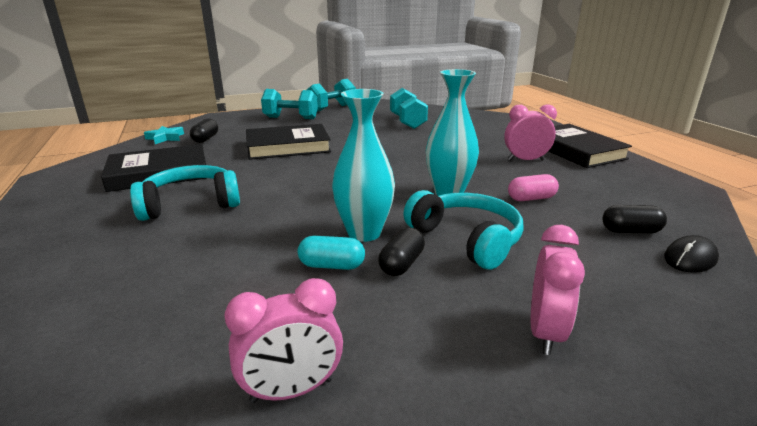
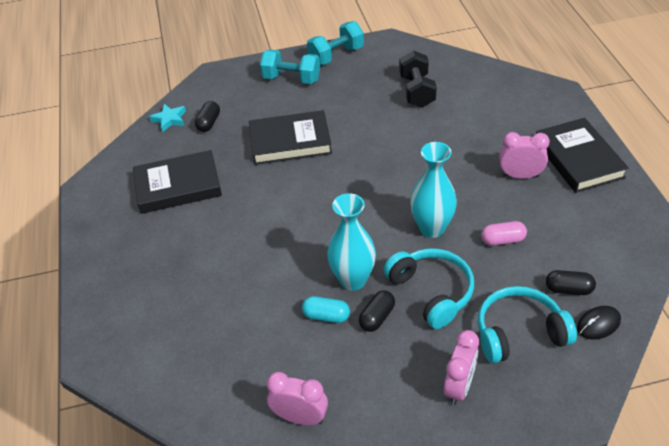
camera: 10 degrees right, 20 degrees up
(190, 204) = (213, 234): turquoise headphones -> turquoise headphones (519, 333)
(292, 390) = (300, 417): pink clock -> pink clock turned 150 degrees counterclockwise
(407, 122) = (417, 91): turquoise dumbbell -> black dumbbell

